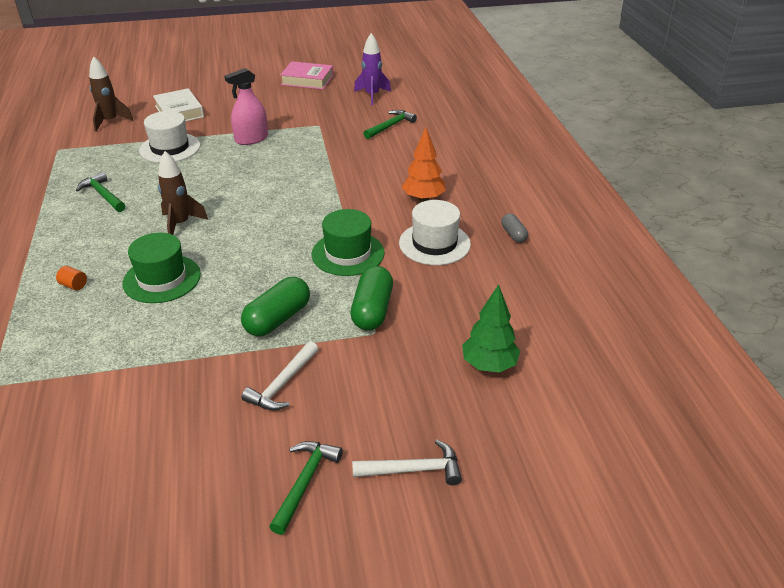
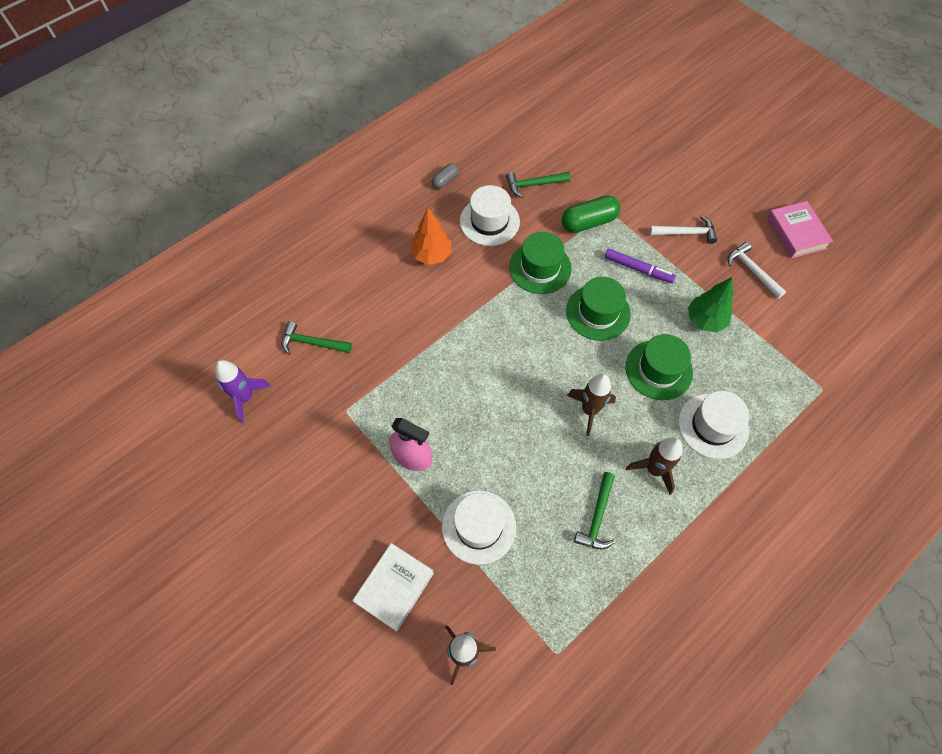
camera: 120 degrees left, 25 degrees up
(74, 285) = (713, 426): orange cylinder -> white hat
(92, 235) = (654, 470): none -> brown rocket
(260, 268) = (598, 312): none -> green hat
(277, 319) = (638, 269): green capsule -> purple marker
(304, 483) = (735, 186): green hammer -> green hammer (534, 185)
(307, 80) = (233, 495): pink book -> pink book (796, 233)
(413, 469) = (689, 148): white hammer -> white hammer (752, 271)
(489, 365) = (590, 146): green tree -> green tree (705, 320)

